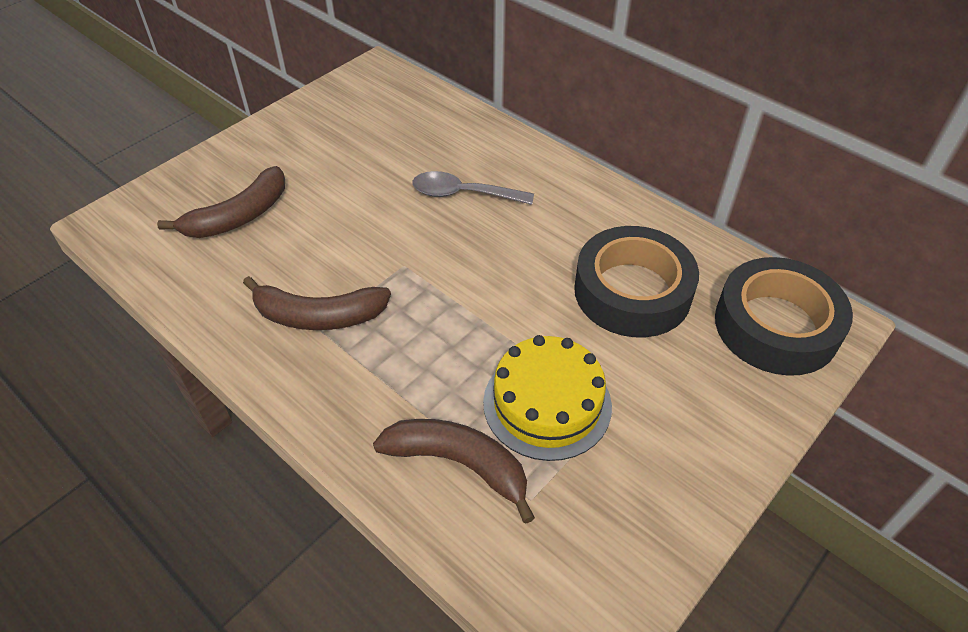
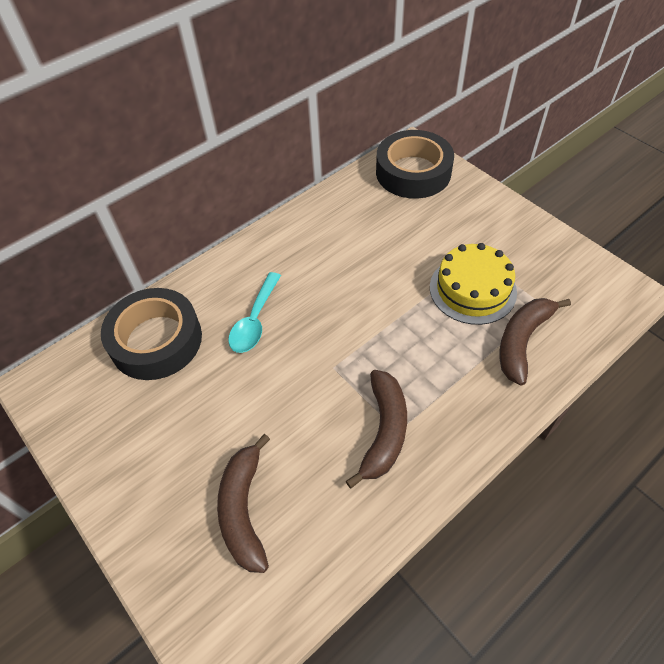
camera: 80 degrees left, 5 degrees up
(239, 216) = (243, 509): brown banana -> brown banana turned 150 degrees counterclockwise
(463, 194) = (255, 320): grey spoon -> turquoise spoon
(632, 291) = (378, 232): black tape -> black tape (156, 340)

